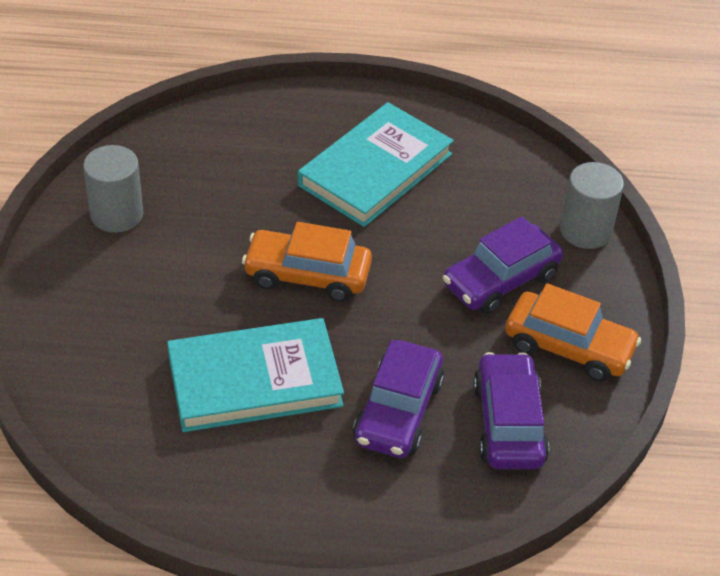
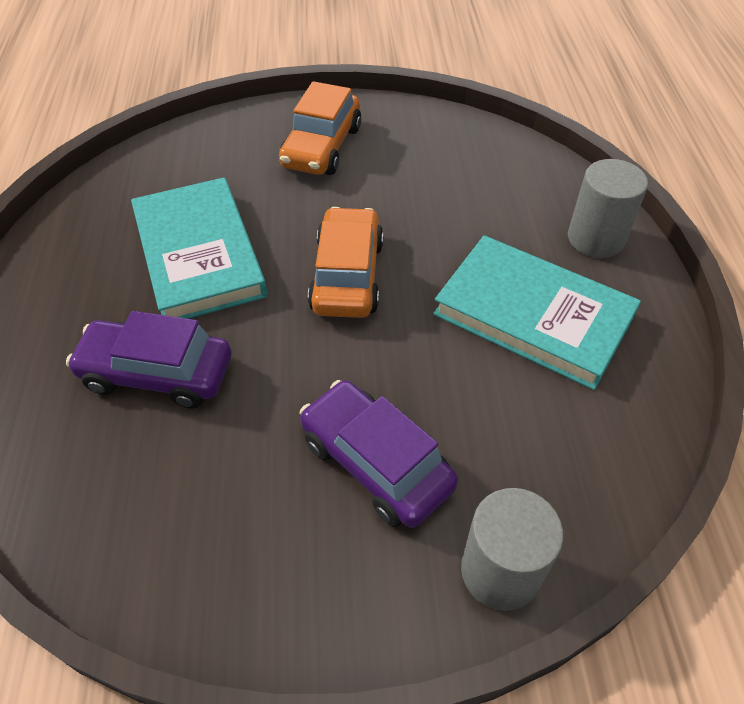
camera: 85 degrees right, 5 degrees up
(117, 214) = (398, 137): grey cylinder -> grey cylinder (595, 238)
(508, 423) = (135, 486): purple car -> none
(569, 347) = (266, 554): orange car -> orange car (322, 147)

